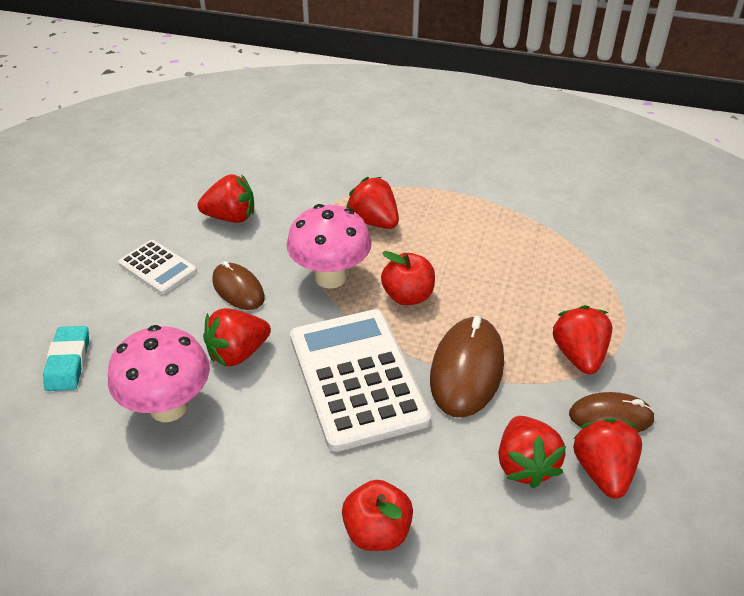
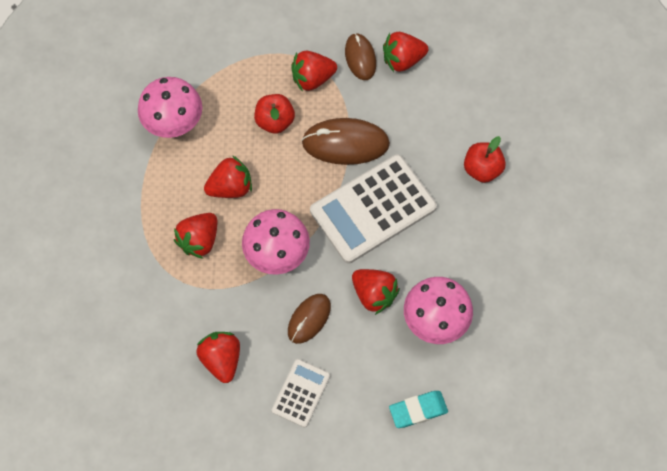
camera: 105 degrees left, 25 degrees up
(408, 296) = (283, 195): red apple -> red apple (275, 121)
(525, 465) = (411, 100): red strawberry -> red strawberry (231, 187)
(528, 223) = (175, 124): none -> pink mushroom

